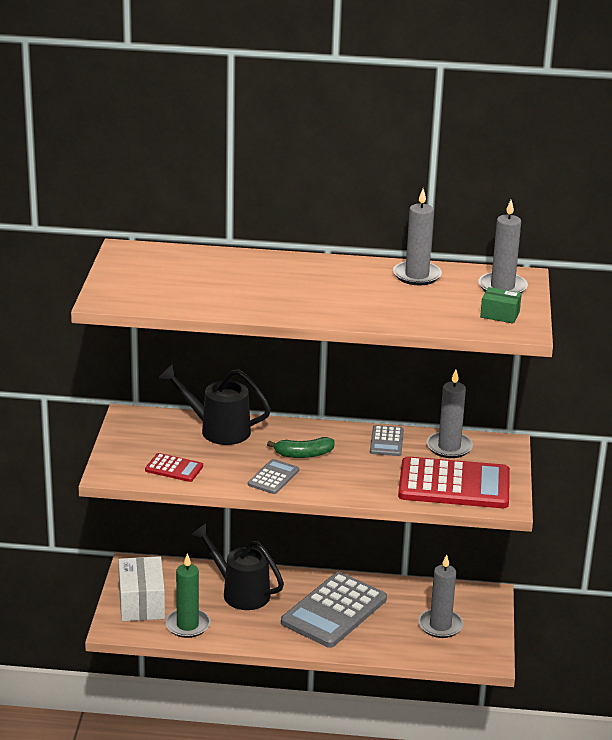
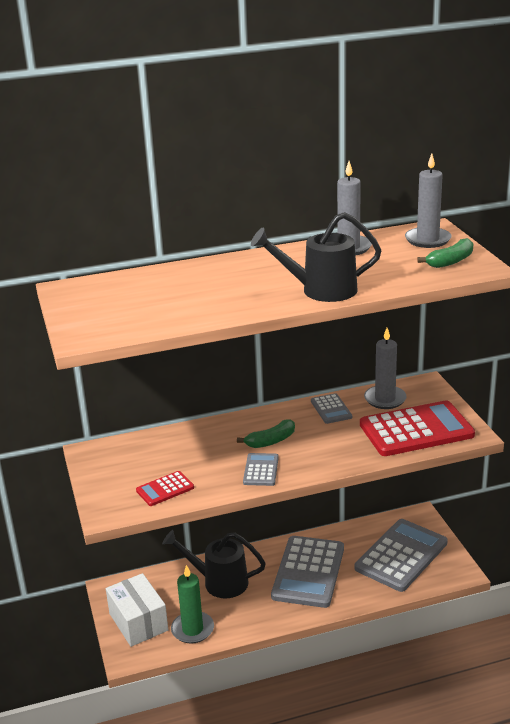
camera: 20 degrees left, 0 degrees up
(174, 468) = (165, 489): red calculator -> red calculator turned 150 degrees clockwise
(218, 430) = (179, 441): black watering can -> black watering can (320, 290)
(440, 625) = (401, 556): grey candle -> grey calculator
(500, 315) = (450, 261): green box -> green banana

